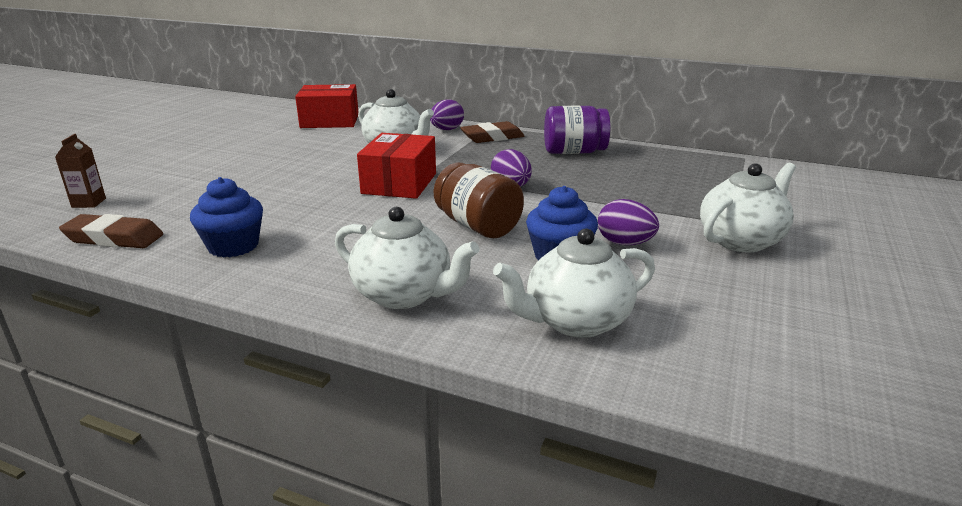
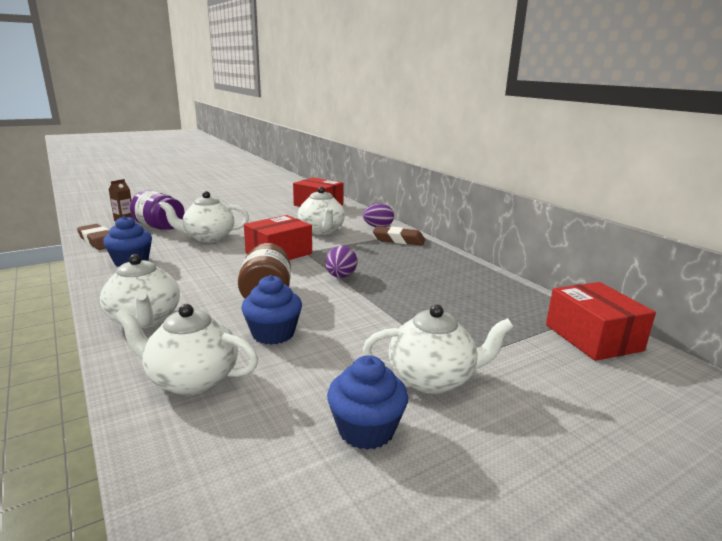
camera: 35 degrees right, 5 degrees down
(274, 190) = (208, 238): none -> white teapot
(574, 152) = (438, 266): purple jar -> purple jar (159, 227)
(624, 243) = (335, 343): purple egg -> none
(770, 292) = (366, 430): none -> blue cupcake
(775, 173) = (592, 337): none -> red box

